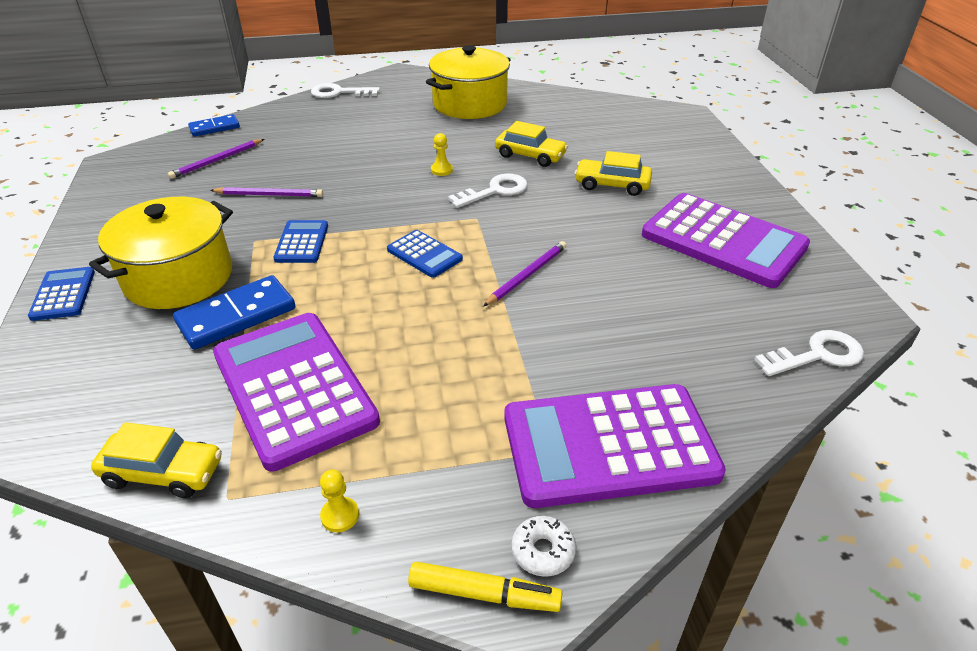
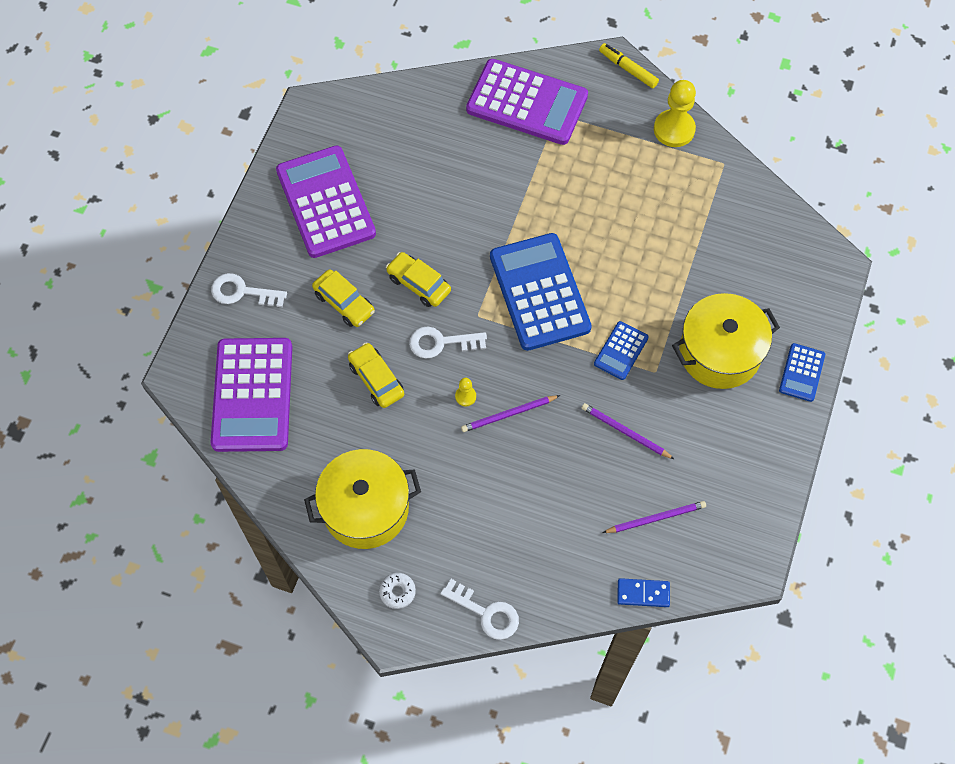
camera: 150 degrees left, 25 degrees up
(163, 472) = (752, 192): yellow car -> yellow car (418, 284)
(236, 316) = (688, 292): blue domino -> none
(293, 388) = (671, 215): purple calculator -> purple calculator (253, 395)
(340, 515) = (674, 129): yellow pawn -> yellow pawn, size x2.14
(424, 254) = (539, 292): blue calculator -> blue calculator, size x2.12
(527, 275) = (483, 237): purple pencil -> purple pencil (508, 414)
(543, 551) = (593, 73): white donut -> white donut (397, 592)
(817, 355) = (369, 97): white key -> white key (242, 292)

